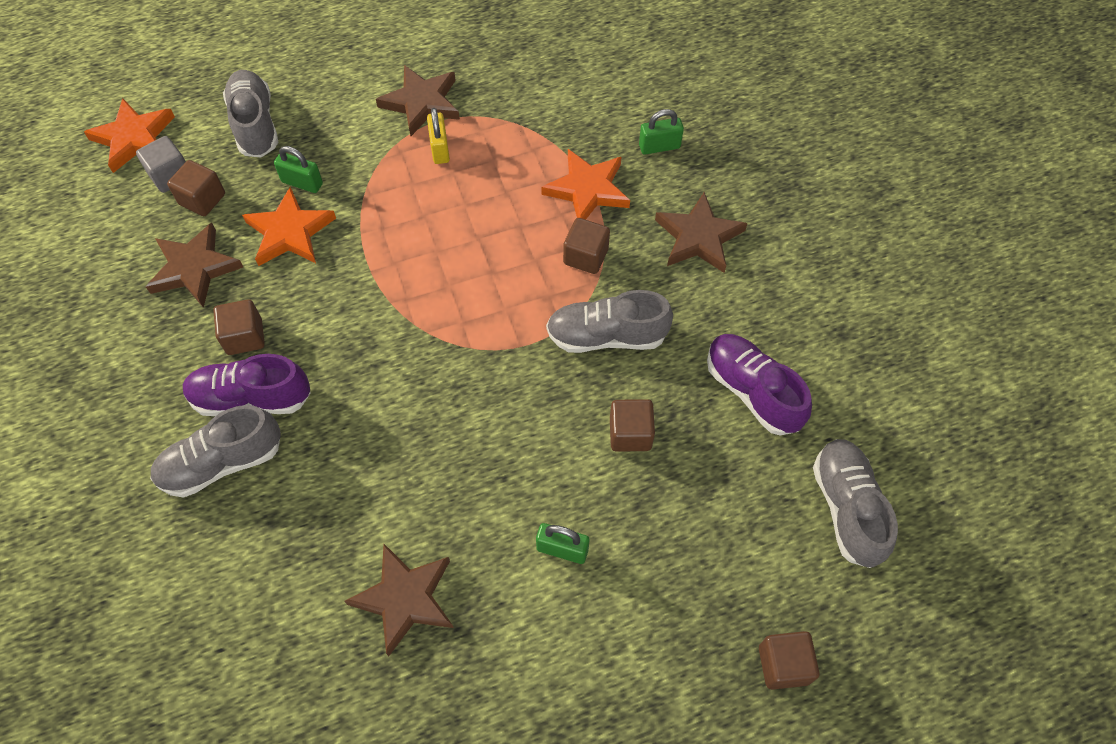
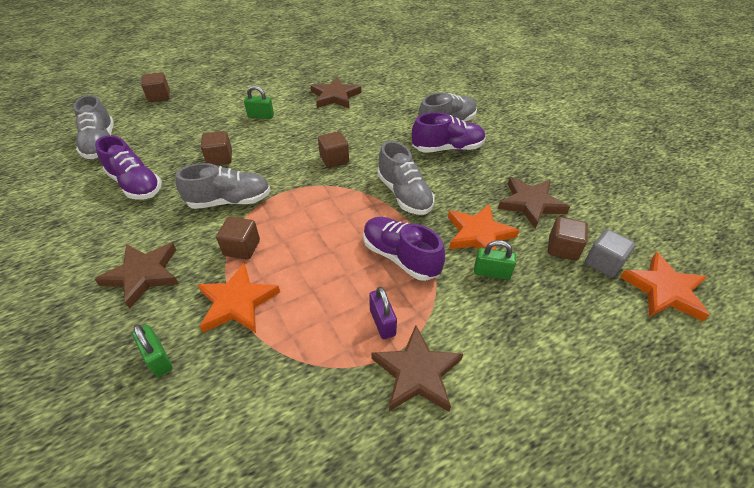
camera: 170 degrees right, 15 degrees down
(244, 337) = (470, 173): brown cube -> brown cube (334, 159)
(255, 124) = (569, 320): grey shoe -> grey shoe (404, 195)
(397, 216) = (400, 257): none -> purple shoe
(440, 149) = (382, 322): yellow padlock -> purple padlock
(659, 146) = (158, 359): green padlock -> green padlock turned 75 degrees clockwise

